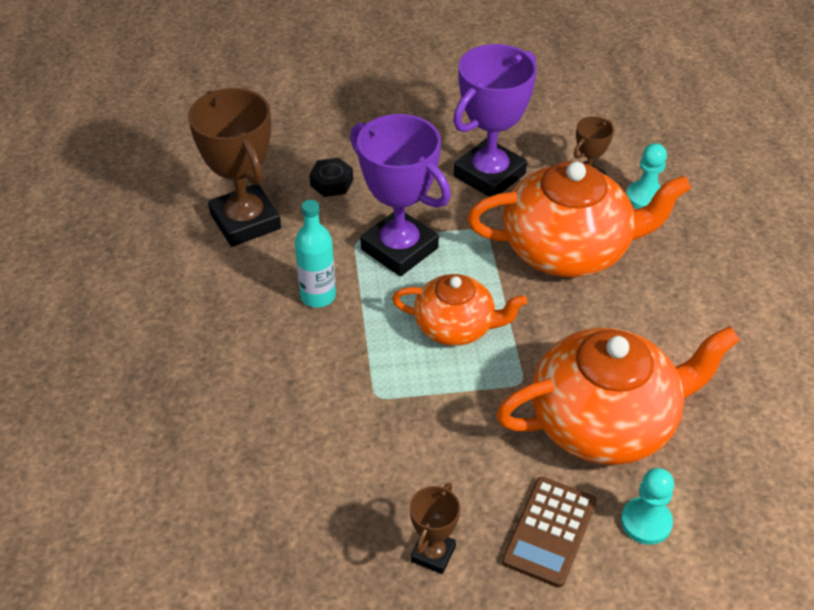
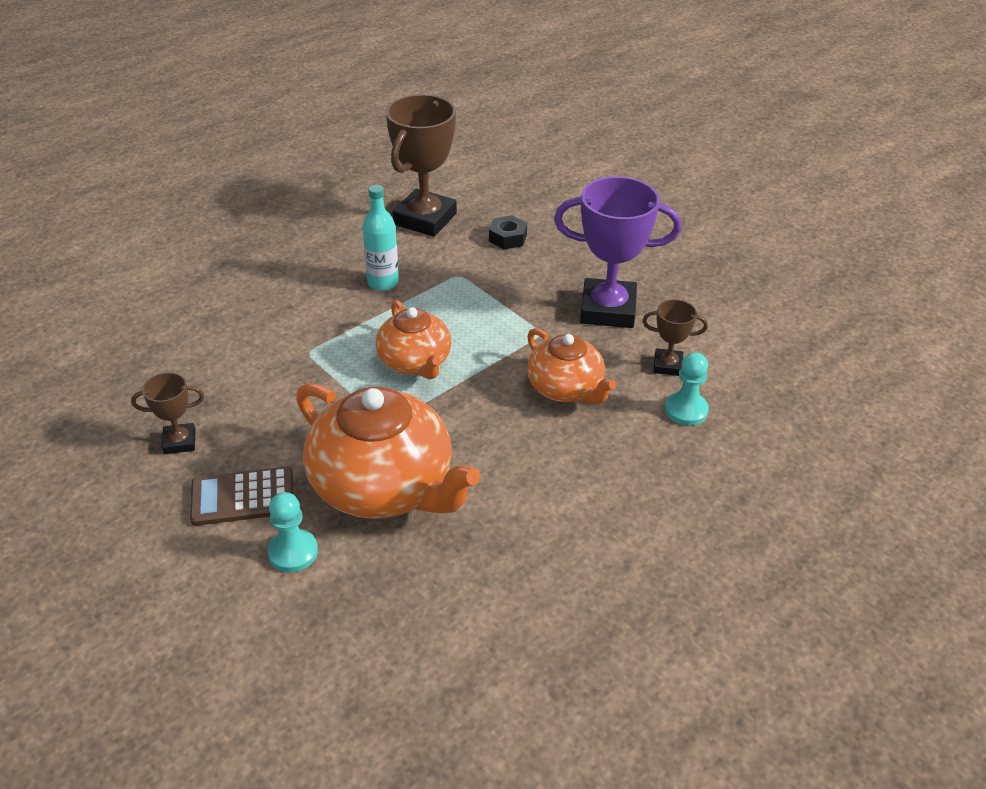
camera: 55 degrees right, 5 degrees down
(399, 249) = (471, 299): purple trophy -> none
(568, 249) = (566, 388): orange teapot -> orange teapot, size x0.59

